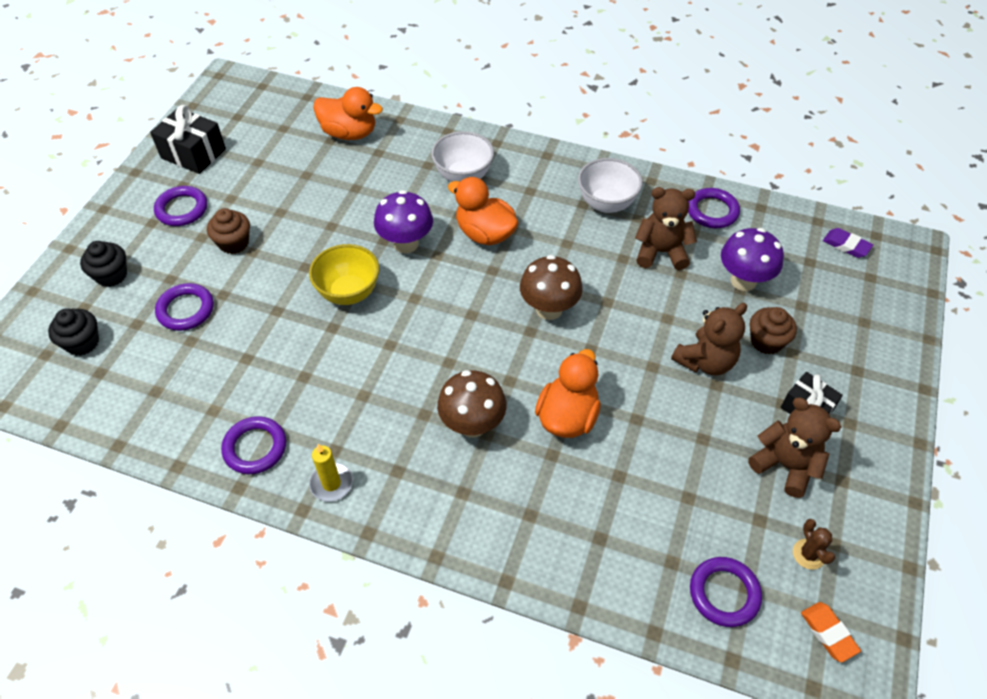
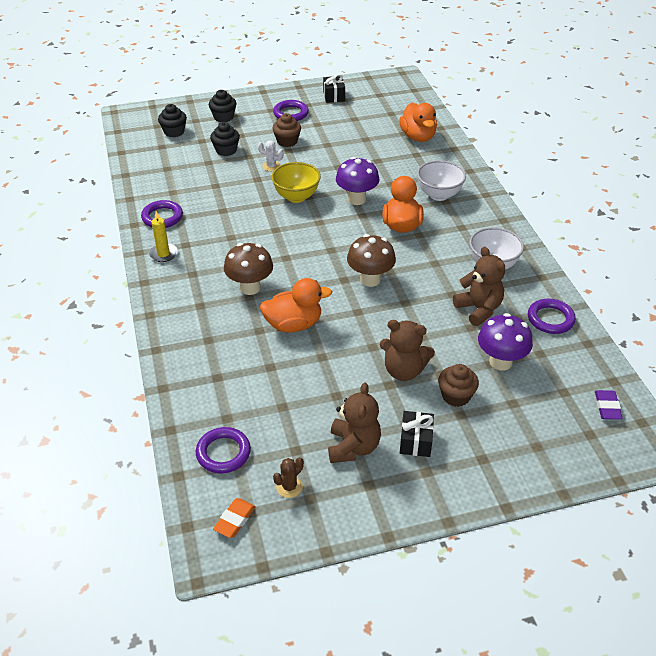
camera: 55 degrees right, 10 degrees down
(186, 310) = (226, 150): purple ring -> black cupcake
(193, 153) = (334, 96): black gift -> black gift, size x0.66
(266, 284) = (271, 166): none -> white cactus

